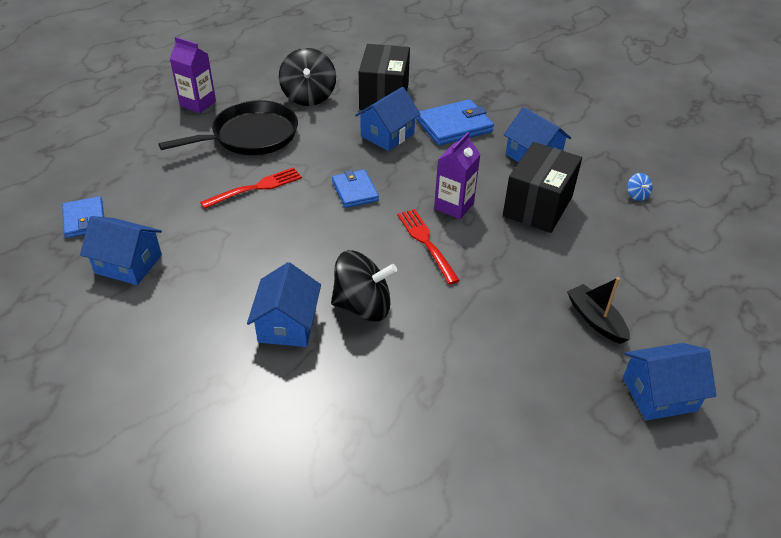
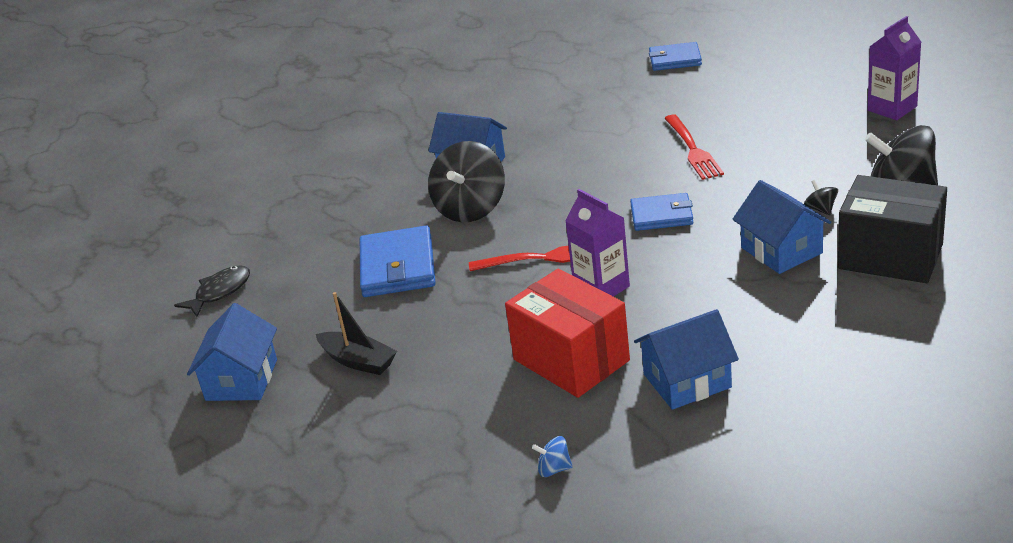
camera: 115 degrees right, 10 degrees down
(128, 264) = (597, 86): blue house -> none
(251, 136) = (805, 146): black pan -> none
(335, 124) = (821, 209): none -> black spinning top
(454, 126) = (791, 315): blue wallet -> blue wallet (398, 266)
(538, 206) = (571, 360): black box -> red box
(555, 473) = (220, 292): none -> black fish
(595, 320) = (358, 361): black boat -> black boat turned 45 degrees clockwise

